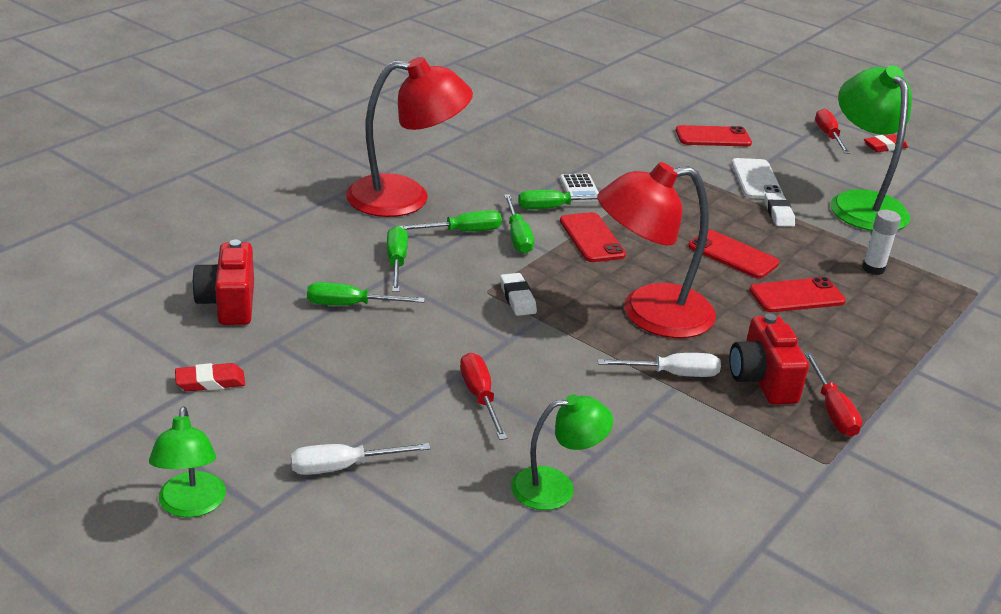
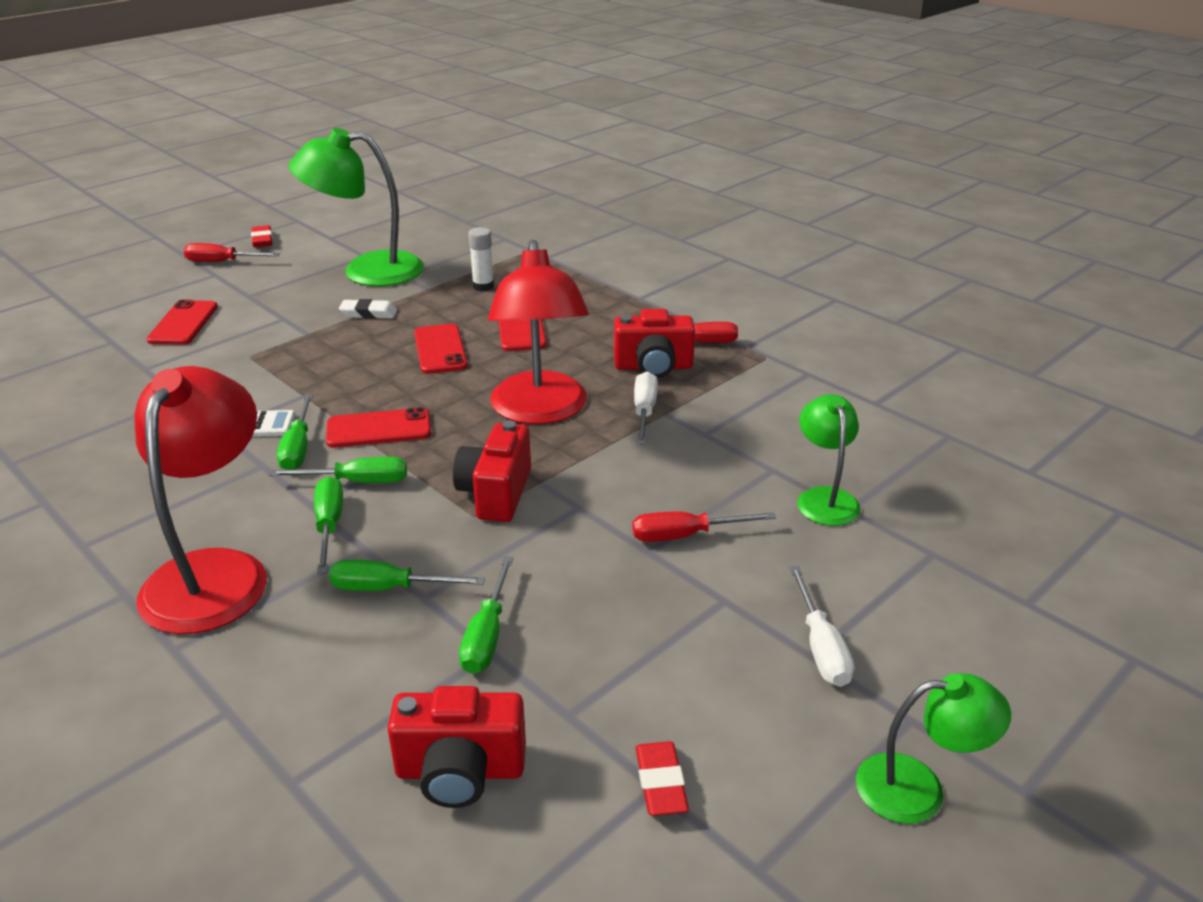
camera: 80 degrees left, 0 degrees up
(517, 298) = (496, 493): white eraser -> red camera
(732, 255) = (440, 349): red phone -> red phone turned 60 degrees counterclockwise
(756, 179) = (294, 314): white phone -> none

